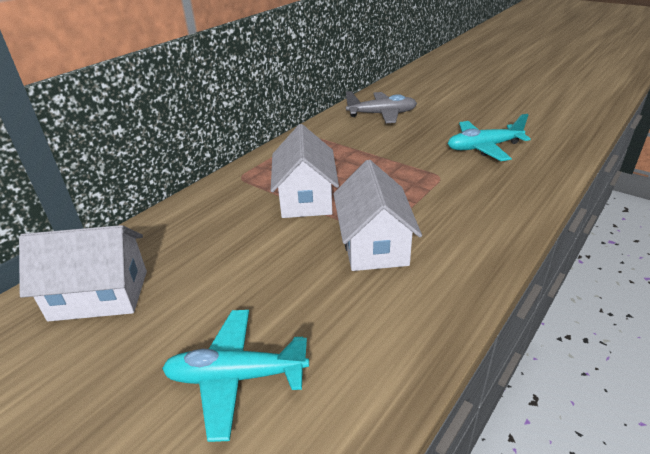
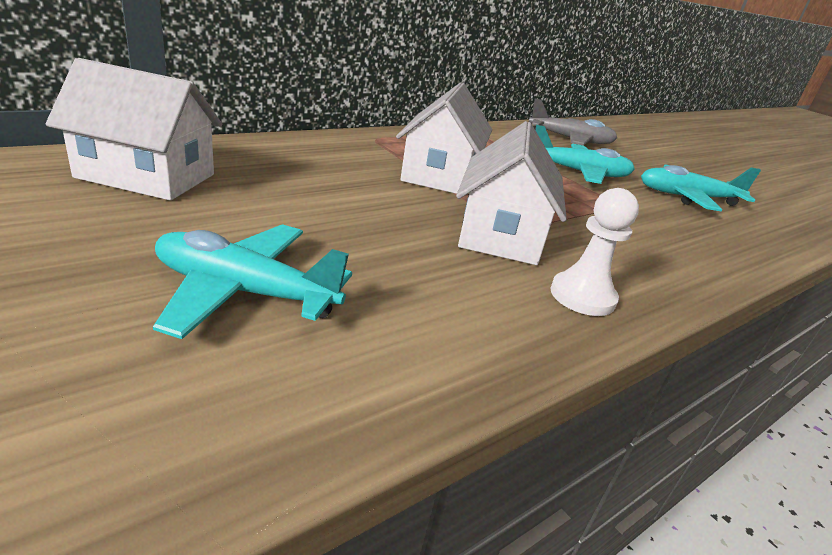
camera: 10 degrees right, 5 degrees down
(401, 152) = (579, 173): none -> turquoise plane
(448, 282) = (582, 296): none -> white pawn

